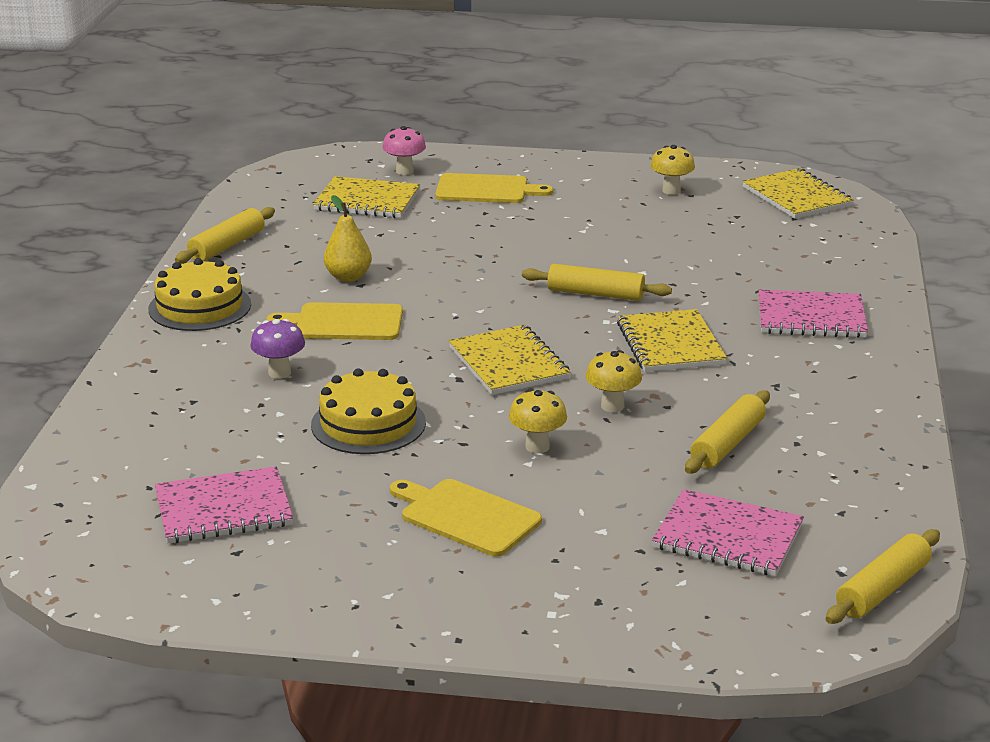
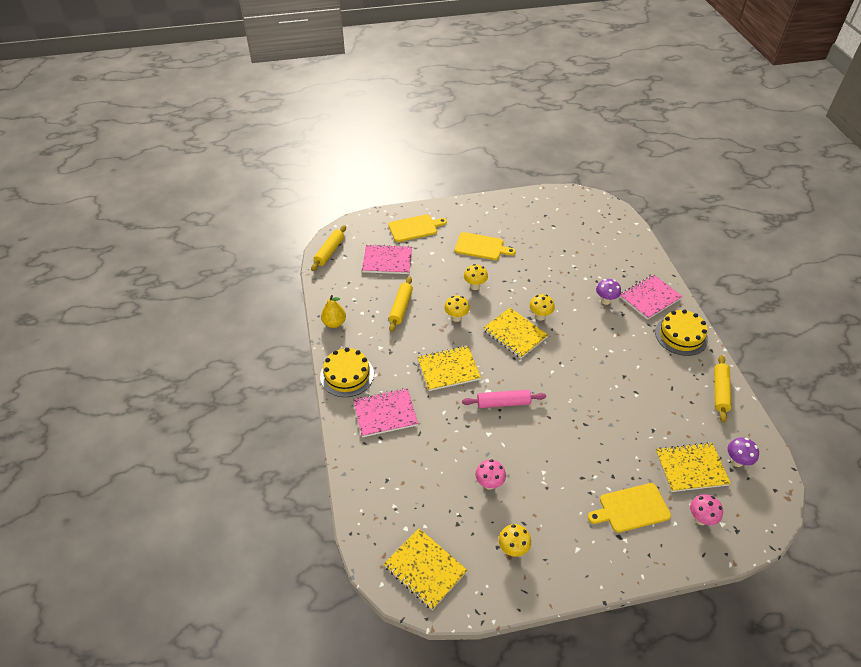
camera: 160 degrees right, 20 degrees up
(223, 509) = (564, 229): pink notebook -> pink notebook (649, 298)
(296, 195) = (737, 461): none -> purple mushroom
(344, 322) = (607, 342): yellow cutting board -> yellow cutting board (415, 228)
(348, 277) = (635, 381): yellow pear -> yellow pear (334, 323)
(368, 424) = (547, 281): yellow cake -> yellow cake (347, 375)
(436, 376) = (540, 316): none -> yellow mushroom
(595, 294) = (503, 403): yellow rolling pin -> pink rolling pin
(670, 344) = (448, 369): yellow notebook -> yellow notebook turned 75 degrees counterclockwise
(671, 234) = (489, 483): none -> pink mushroom

